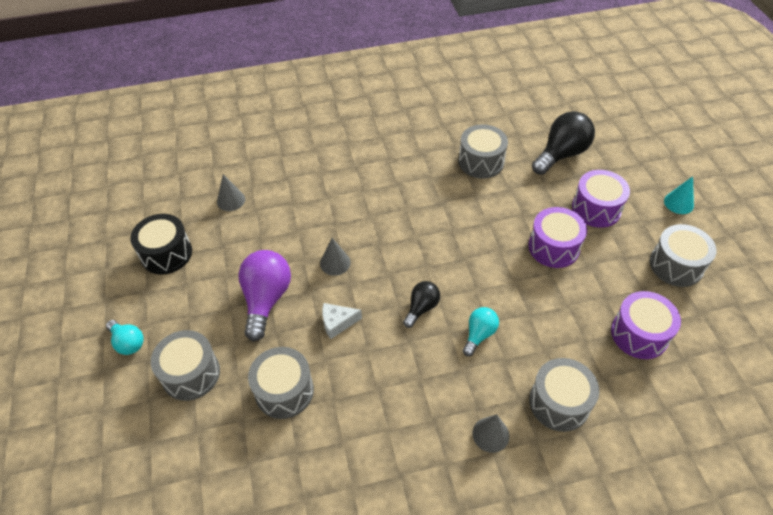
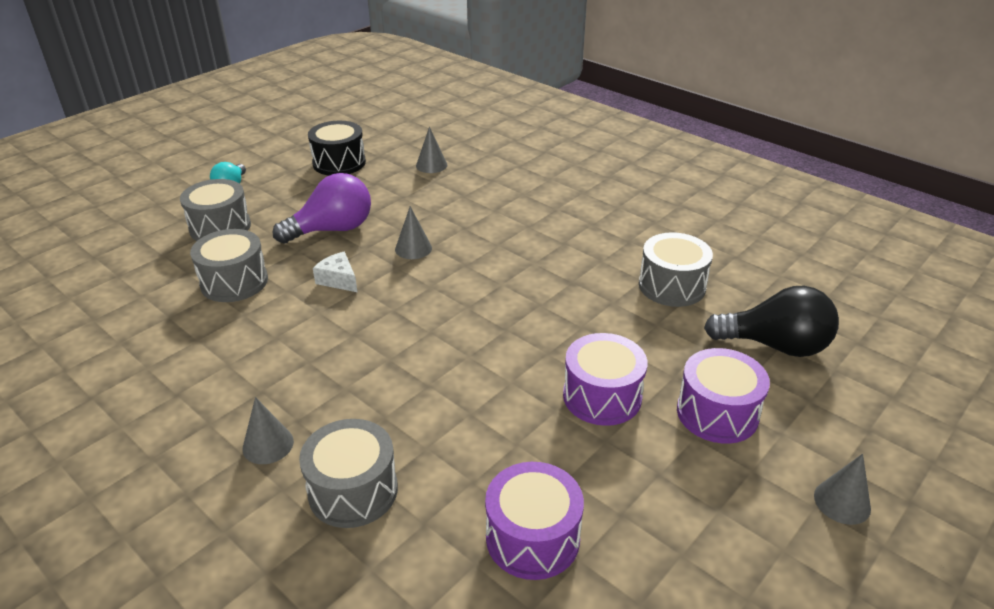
camera: 55 degrees right, 15 degrees down
(421, 308) = (405, 326): black light bulb -> none
(479, 334) = (404, 383): turquoise light bulb -> none
(676, 265) = (707, 540): grey drum -> none
(678, 203) = (842, 502): turquoise cone -> grey cone

